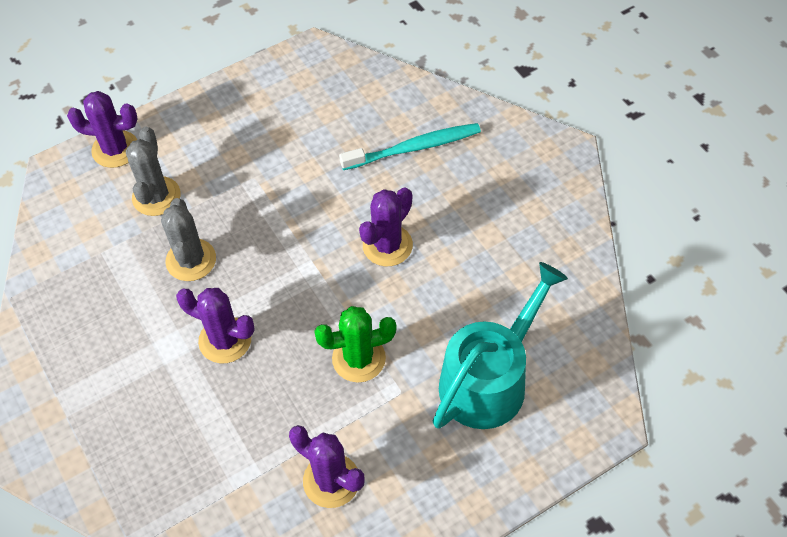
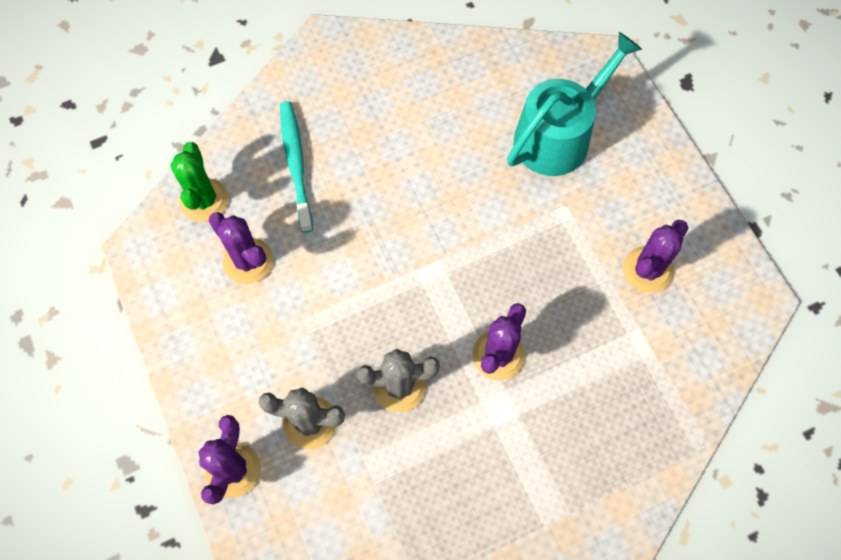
camera: 85 degrees left, 10 degrees up
(358, 358) = (529, 237): green cactus -> green cactus (204, 200)
(387, 245) = (409, 200): purple cactus -> purple cactus (248, 261)
(489, 379) = (558, 135): turquoise watering can -> turquoise watering can turned 90 degrees clockwise

